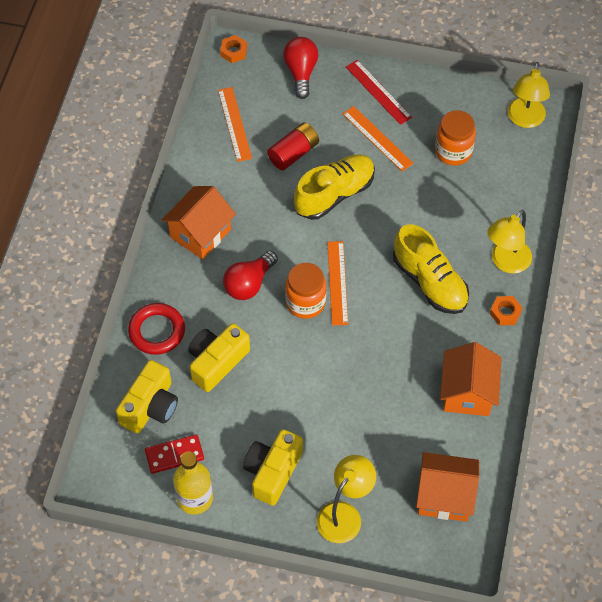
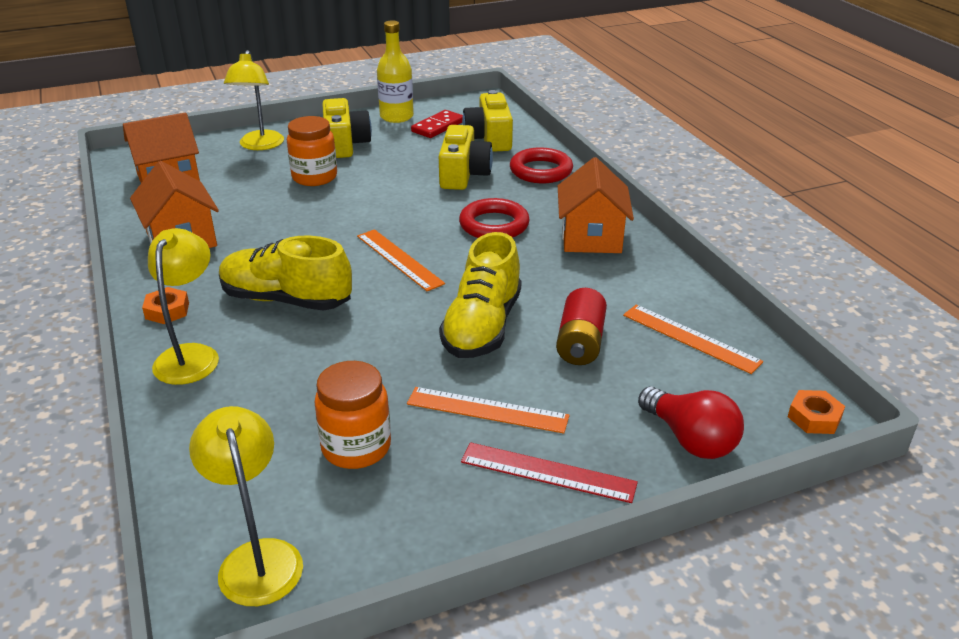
camera: 145 degrees right, 25 degrees down
(249, 283) = (494, 225): red light bulb -> red ring
(305, 302) = (419, 234): orange jar -> orange jar (314, 177)

